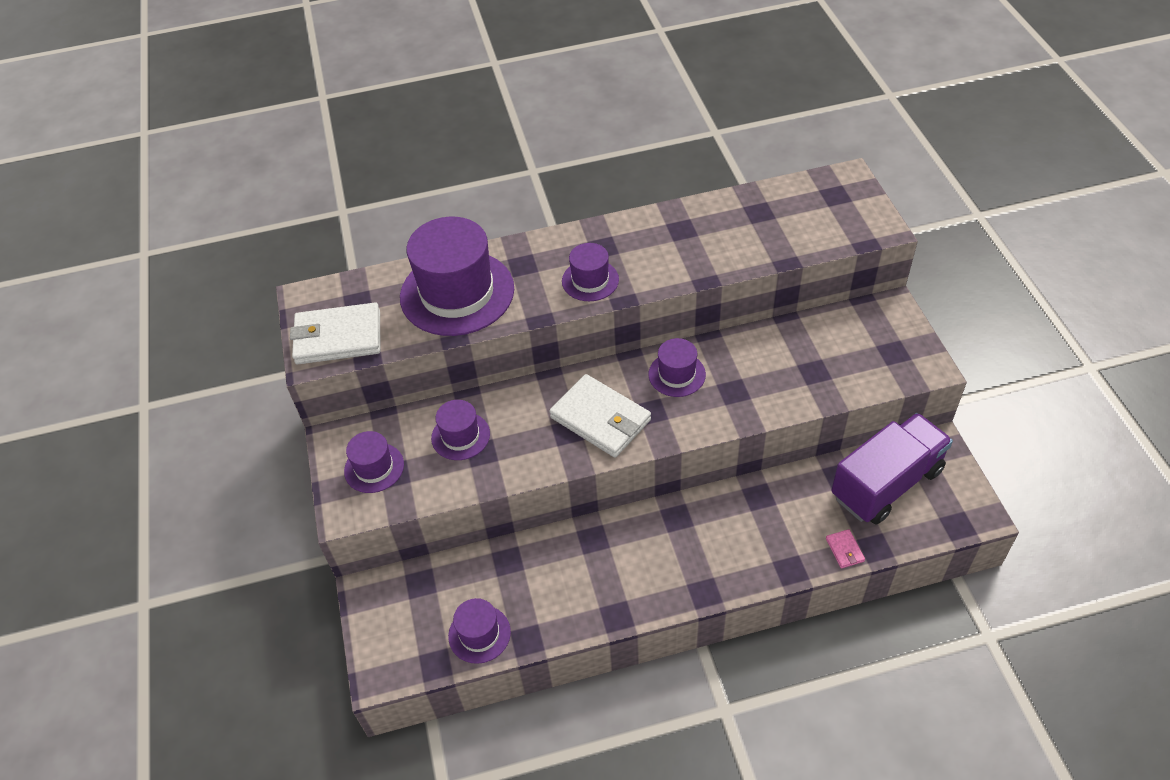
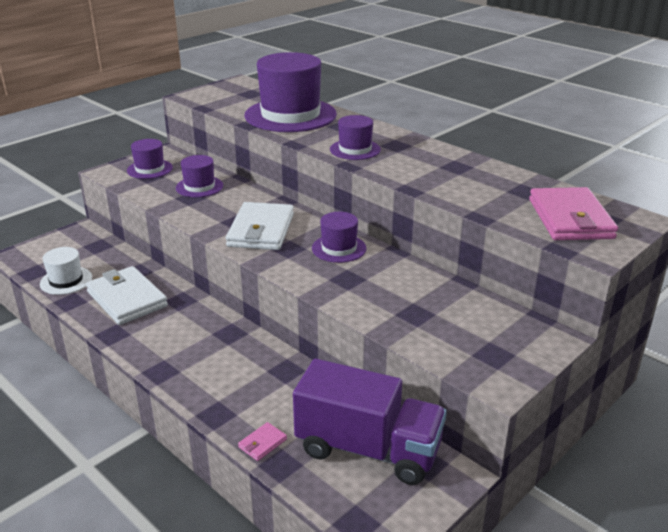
camera: 55 degrees right, 20 degrees down
(338, 337) = (214, 97): white wallet -> white wallet (126, 299)
(479, 634) = (66, 280): purple hat -> white hat
(823, 213) = (570, 219): none -> pink wallet

